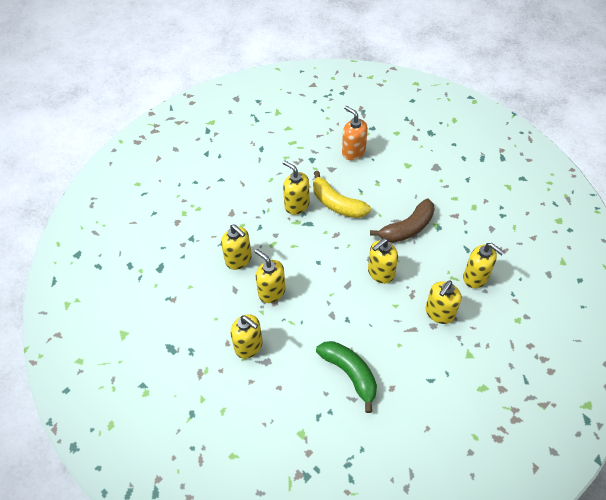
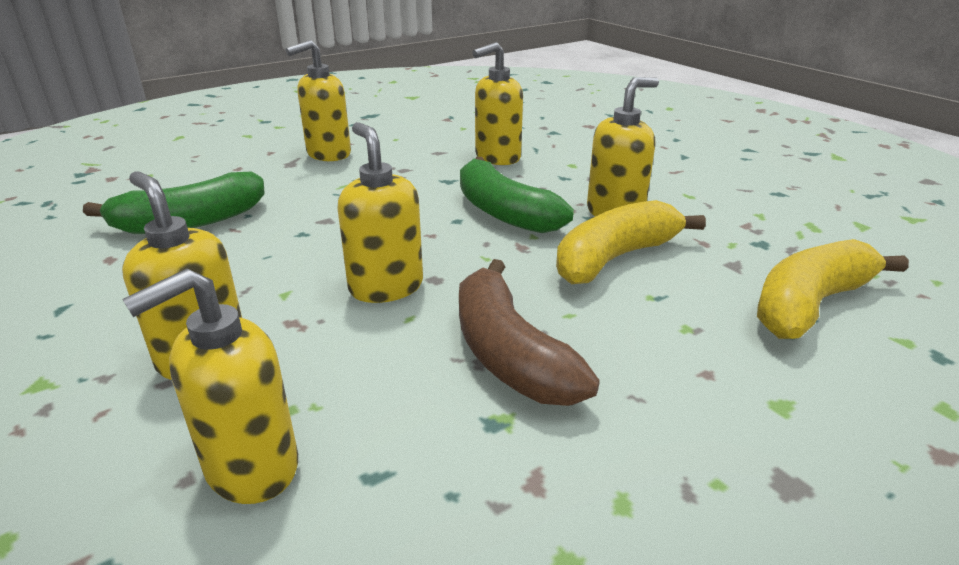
camera: 100 degrees right, 25 degrees down
(271, 291) = (416, 175): yellow soap dispenser -> none
(306, 245) = (504, 212): none -> green banana
(353, 152) = (810, 304): orange soap dispenser -> yellow banana

